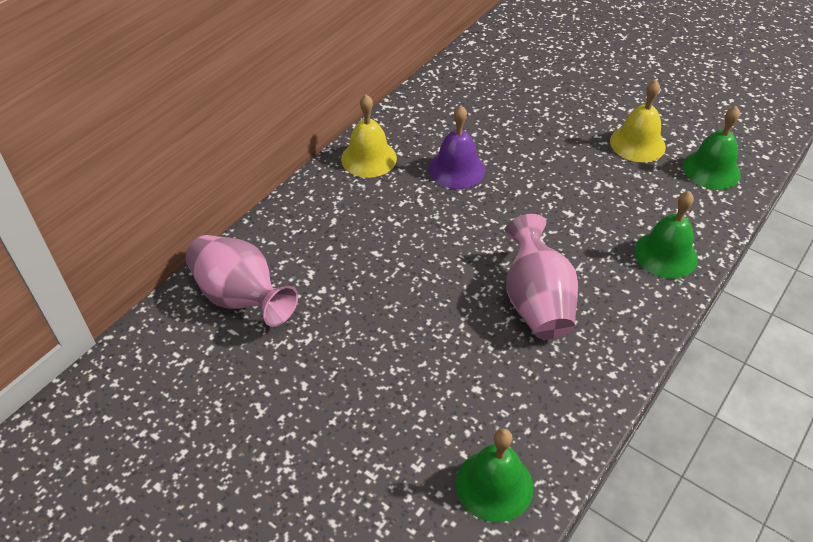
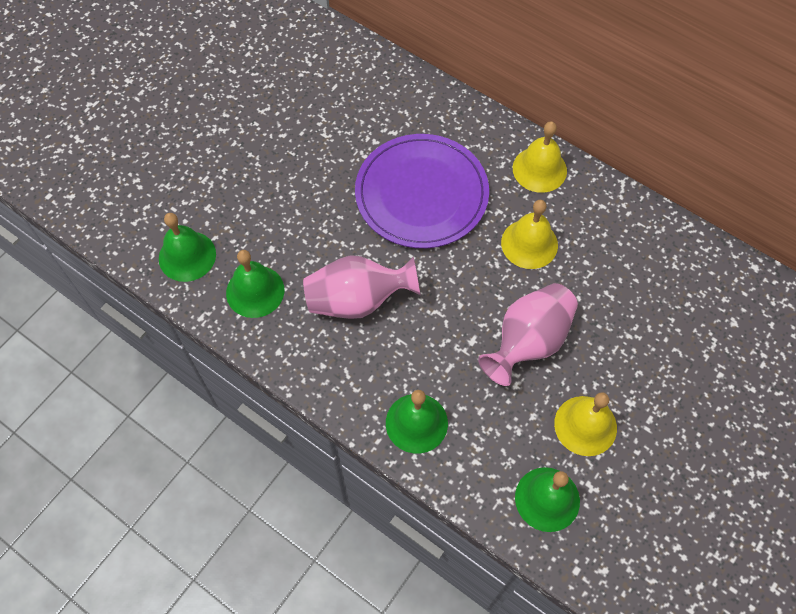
camera: 90 degrees right, 15 degrees up
(241, 297) = (367, 88): pink vase -> pink vase (528, 342)
(397, 248) = (421, 194): none -> purple plate
(456, 169) = (529, 243): purple bell -> yellow bell
(537, 402) = (255, 291): none -> green bell

